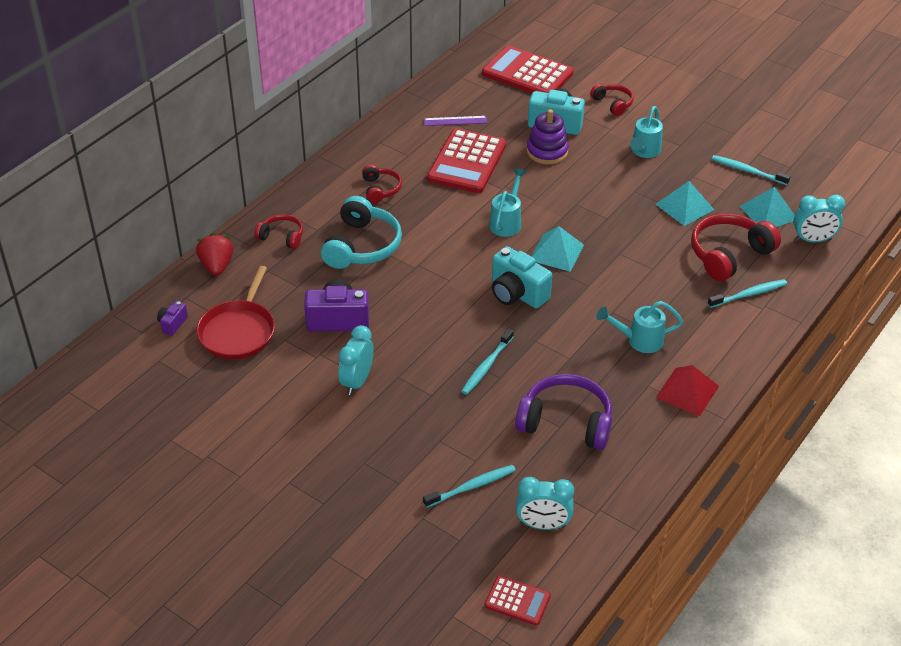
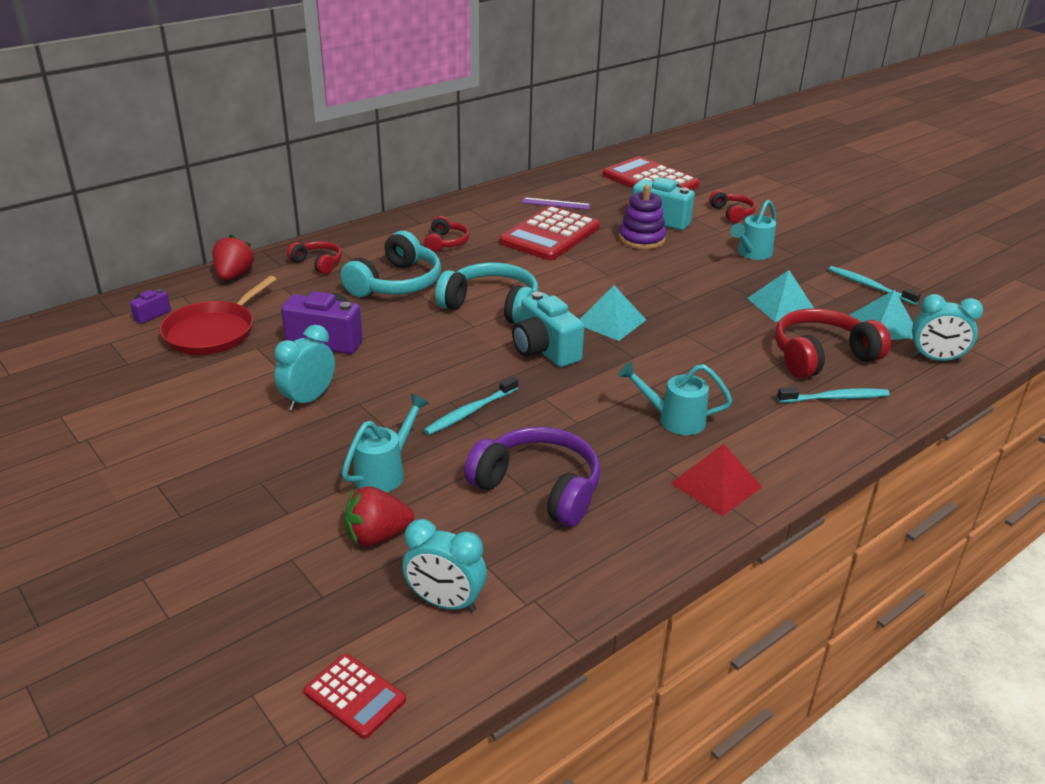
camera: 15 degrees right, 10 degrees down
(454, 255) = (492, 306): none -> turquoise headphones
(472, 486) = (377, 536): turquoise toothbrush -> red strawberry
(507, 221) = (567, 287): turquoise watering can -> turquoise watering can (386, 472)

